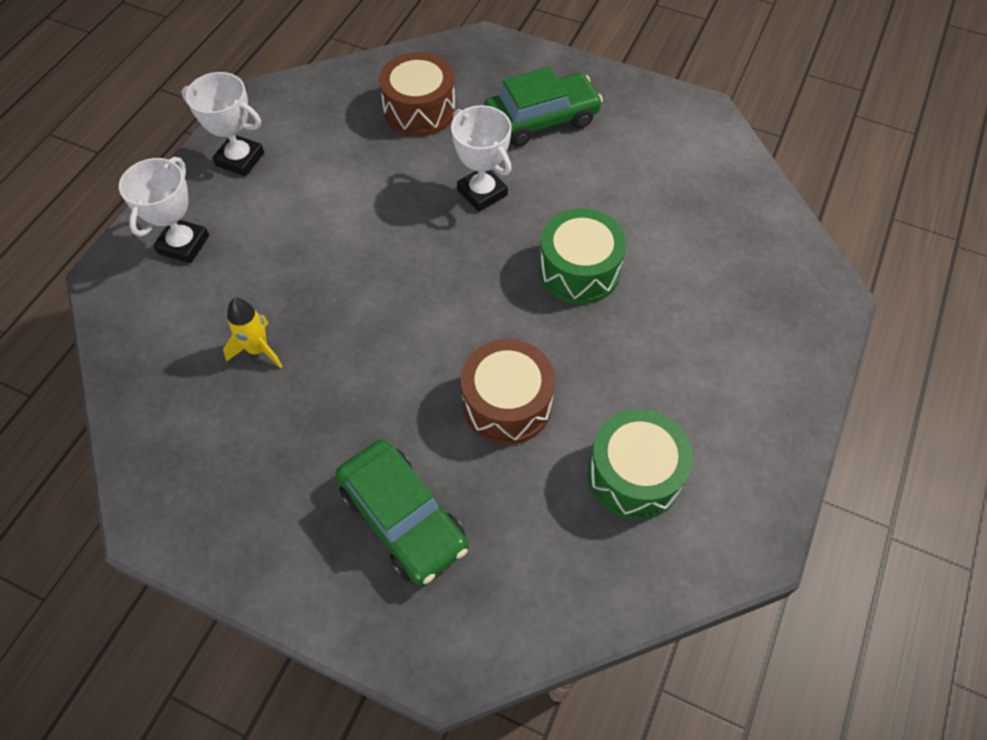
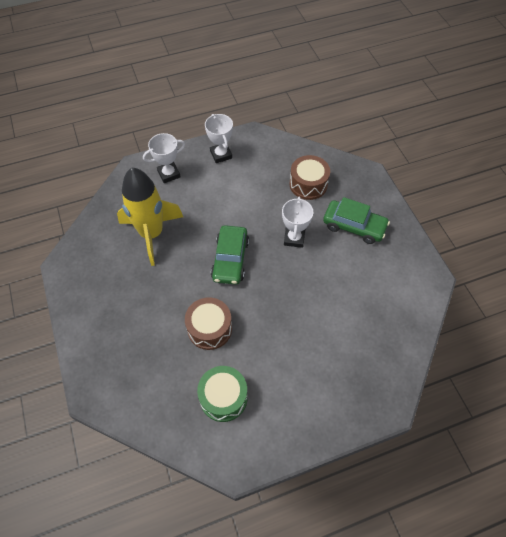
camera: 45 degrees right, 0 degrees up
(258, 349) = (151, 234): yellow rocket -> yellow rocket, size x2.40
(403, 518) = (132, 336): green car -> green car (230, 259)
(579, 270) = (295, 302): green drum -> none

